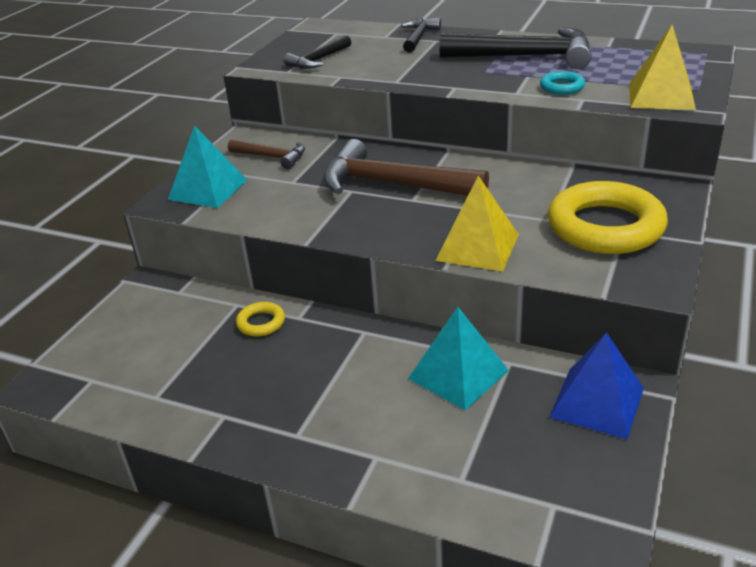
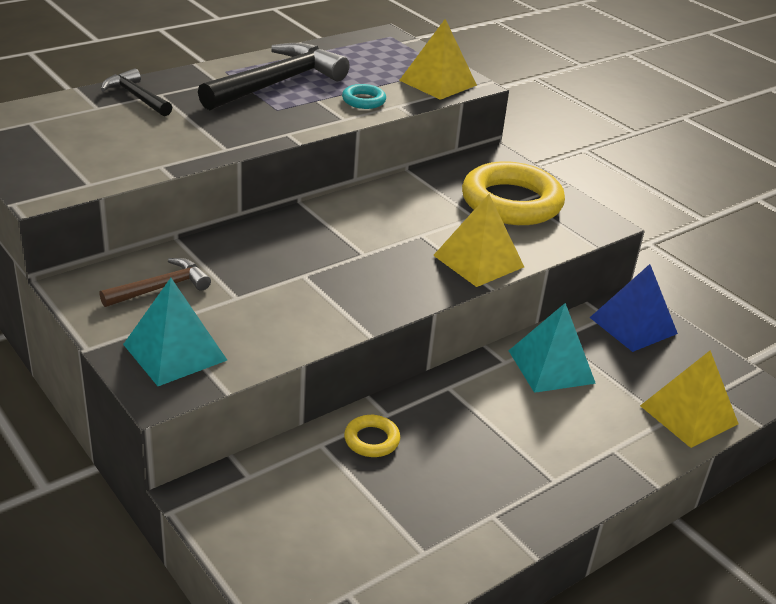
camera: 65 degrees left, 0 degrees up
(318, 60) = (92, 158): black hammer -> none
(393, 184) = (323, 251): brown hammer -> none
(488, 494) = (688, 414): none -> yellow pyramid

